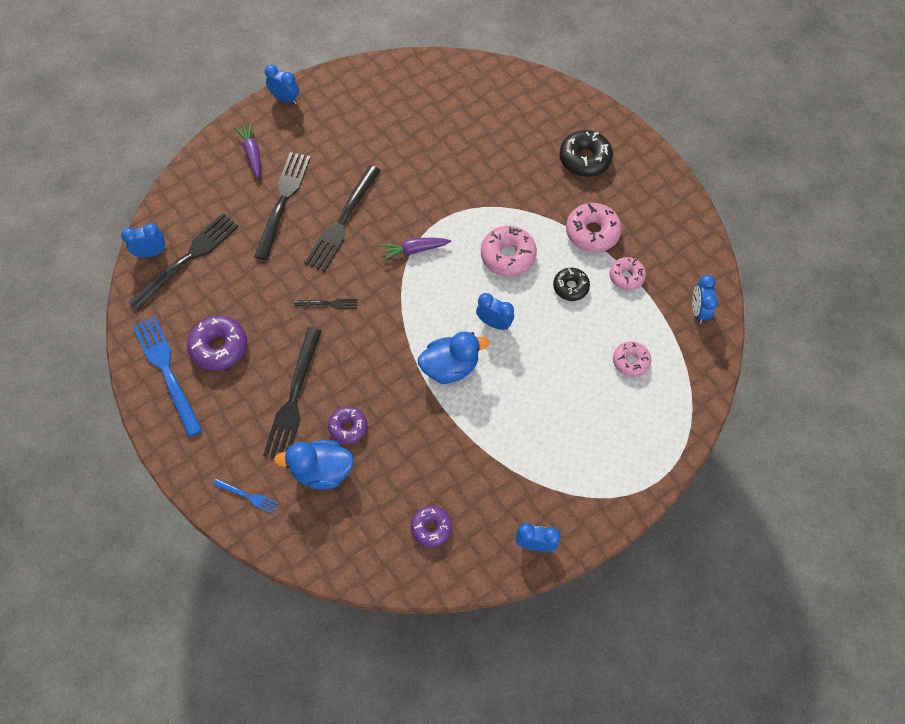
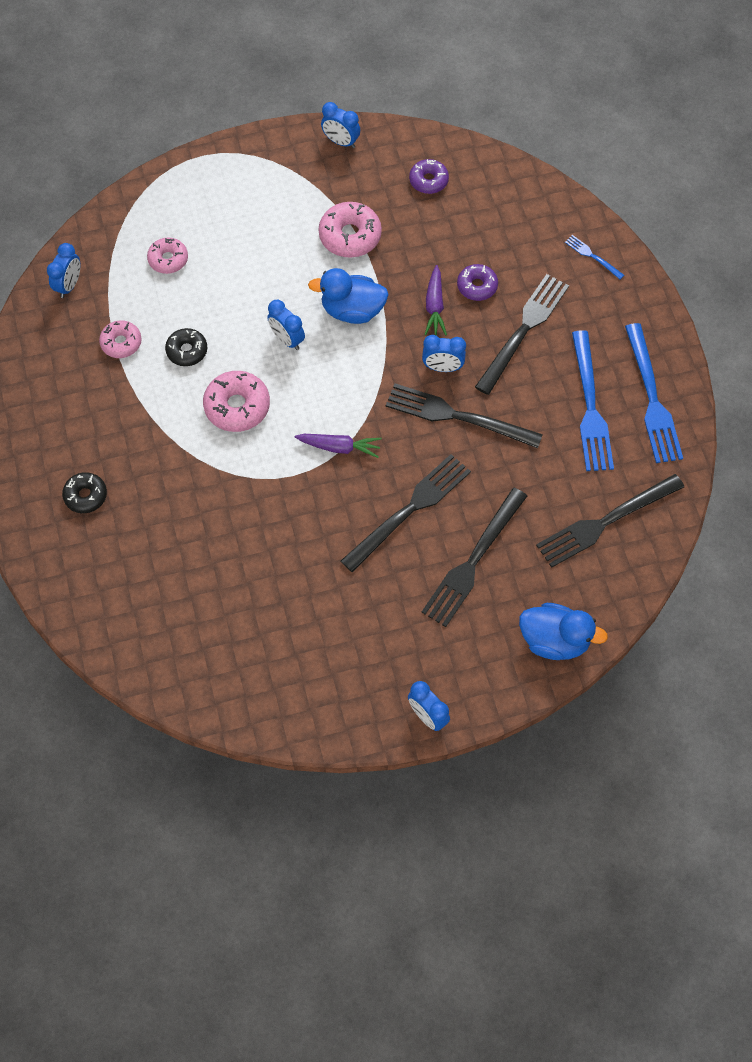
camera: 160 degrees left, 0 degrees up
(151, 253) = (648, 543): blue clock -> blue clock (442, 367)
(219, 347) = (590, 406): purple donut -> blue fork
(252, 153) = (494, 643): purple carrot -> purple carrot (434, 306)
(322, 471) = (514, 256): blue duck -> blue duck (554, 640)
(328, 304) = (457, 416): black fork -> black fork, size x2.17
(584, 159) = (85, 496): black donut -> black donut, size x0.64
(592, 232) = (129, 403): pink donut -> pink donut (350, 236)

